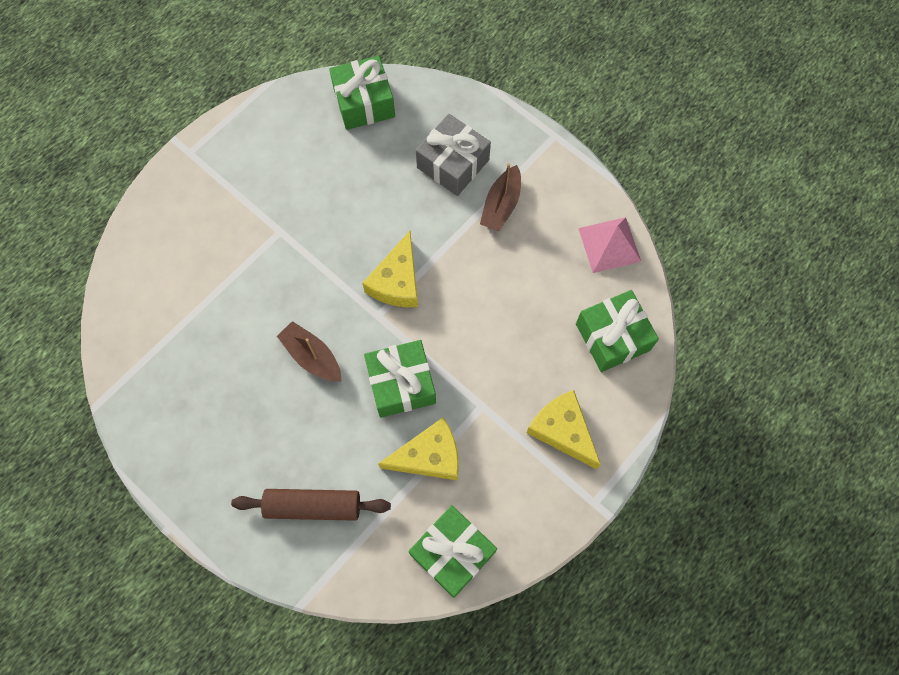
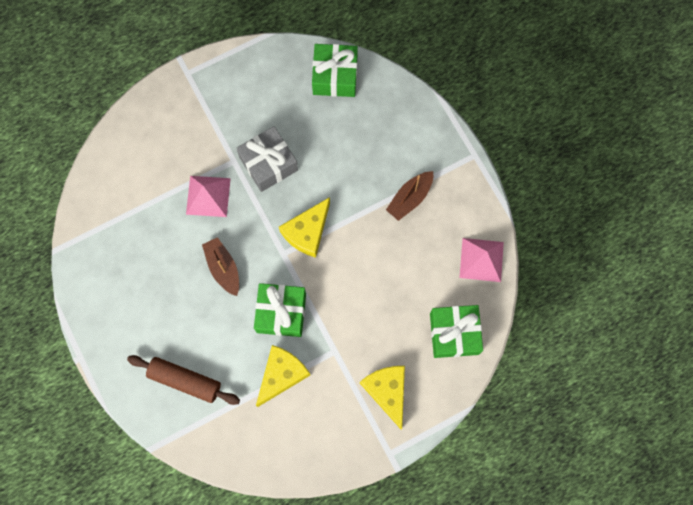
camera: 20 degrees right, 5 degrees up
(263, 280) = (208, 196): none -> pink pyramid
(429, 456) = (281, 374): yellow cheese -> yellow cheese turned 60 degrees counterclockwise
(452, 553) = (272, 452): green gift -> none
(453, 164) = (385, 151): grey gift -> grey gift (268, 164)

